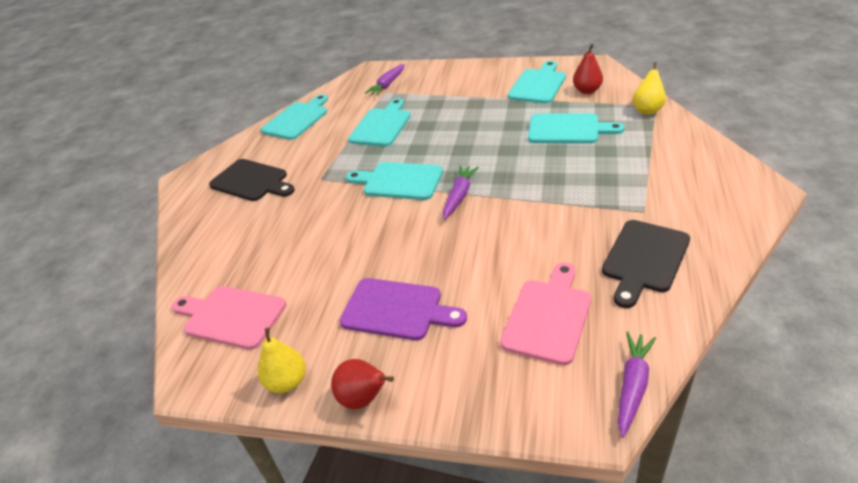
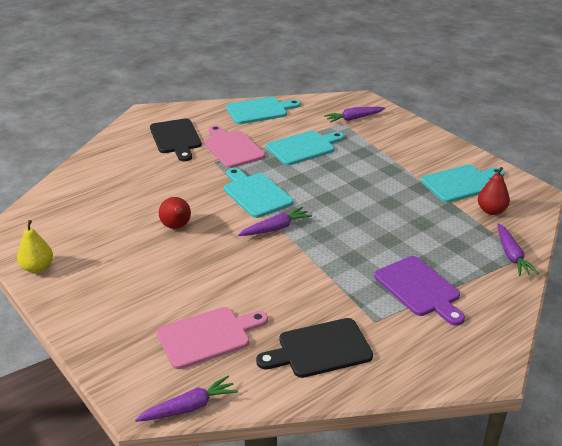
camera: 35 degrees right, 5 degrees down
(231, 316) = (60, 214): pink cutting board -> pink cutting board (232, 148)
(364, 399) = (57, 304): red pear -> red pear (177, 227)
(396, 309) = (138, 270): purple cutting board -> purple cutting board (419, 289)
(567, 129) = (424, 230): turquoise cutting board -> none
(647, 110) = (511, 255): yellow pear -> purple carrot

